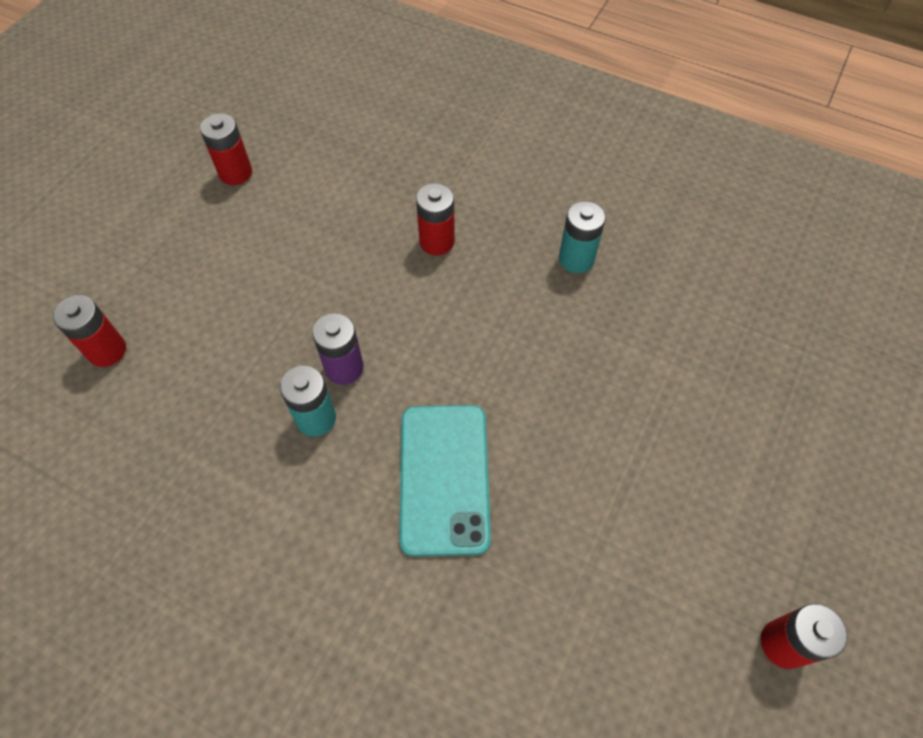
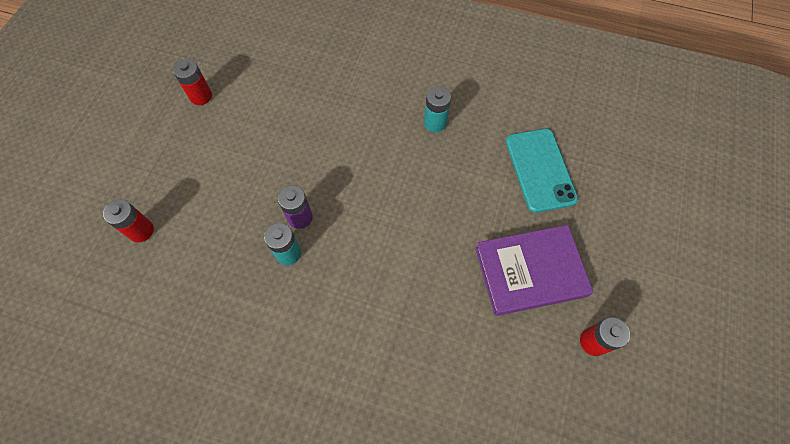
camera: 10 degrees left, 5 degrees up
(437, 241) = (344, 124): red battery -> none
(444, 478) = (376, 277): turquoise phone -> turquoise phone (540, 170)
(692, 511) = (530, 272): none -> purple book

